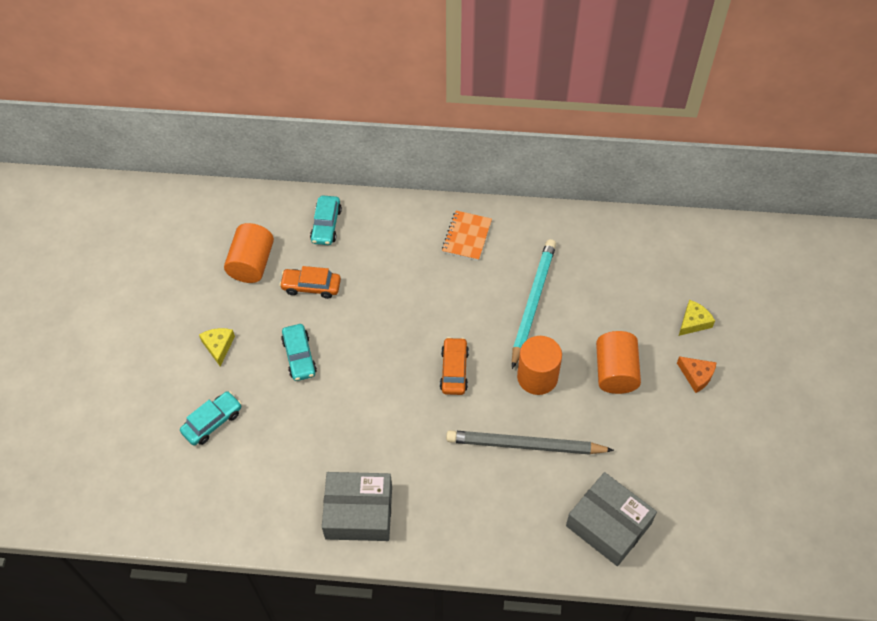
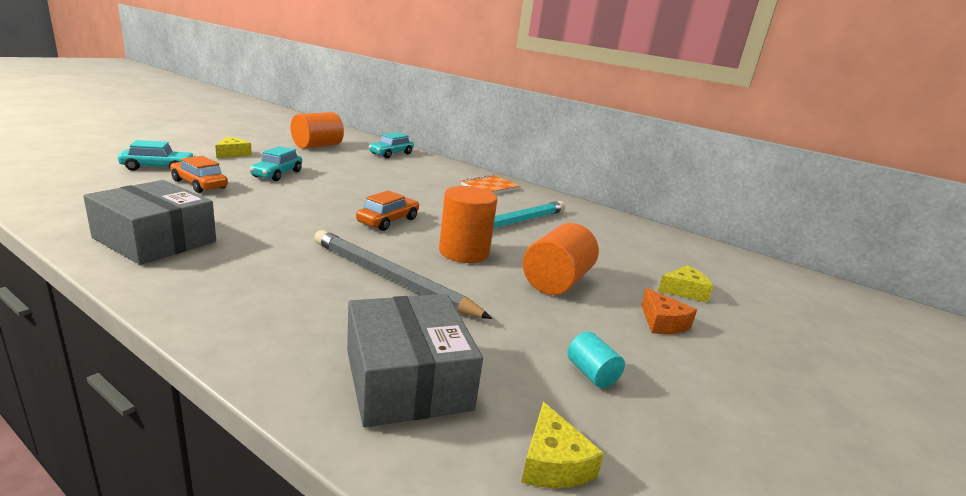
camera: 25 degrees right, 35 degrees down
(311, 286) = (340, 162): orange car -> orange car (199, 184)
(684, 457) = (591, 374): none -> turquoise cylinder
(700, 531) = (553, 462): none -> yellow cheese

